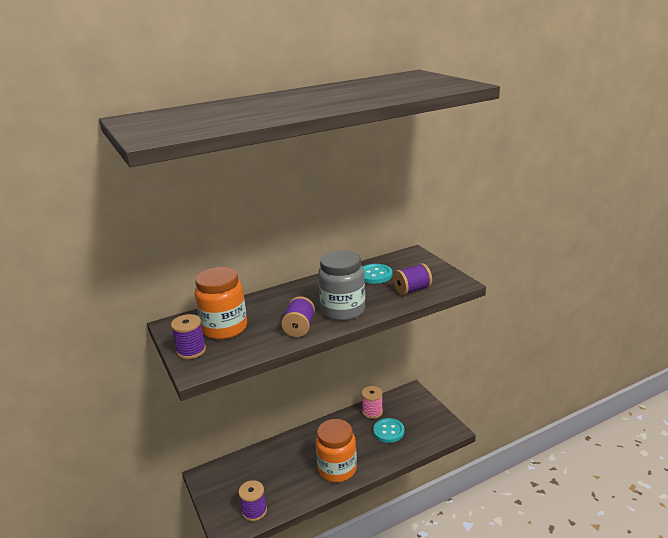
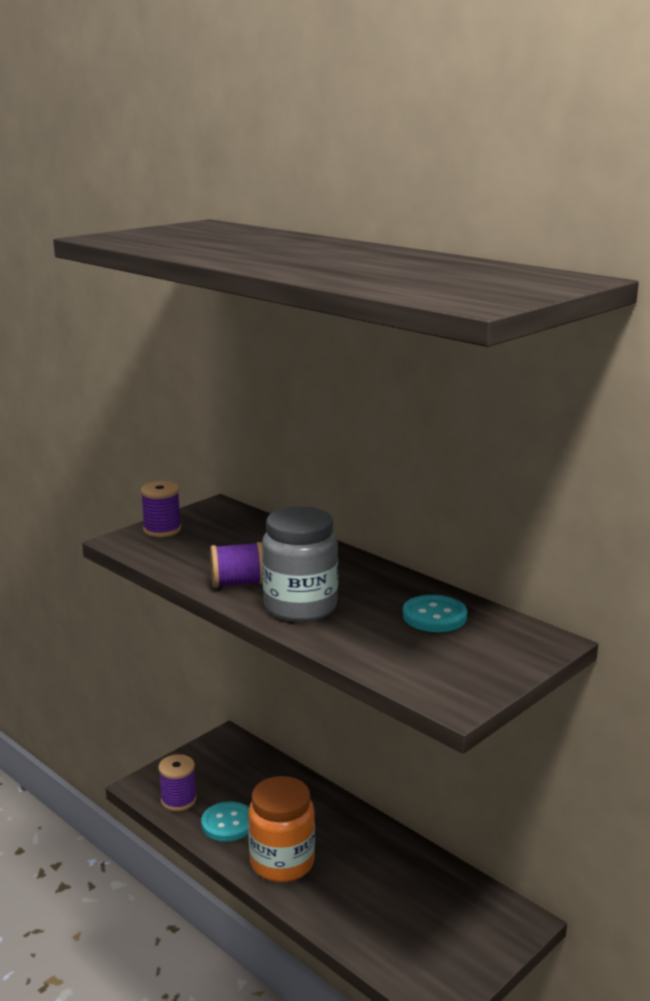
camera: 70 degrees right, 5 degrees down
(225, 328) = (219, 537): orange jar -> none
(372, 412) = (435, 876): pink spool -> none
(388, 431) = (394, 907): turquoise button -> turquoise button (227, 823)
(412, 290) = (400, 656): purple spool -> none

